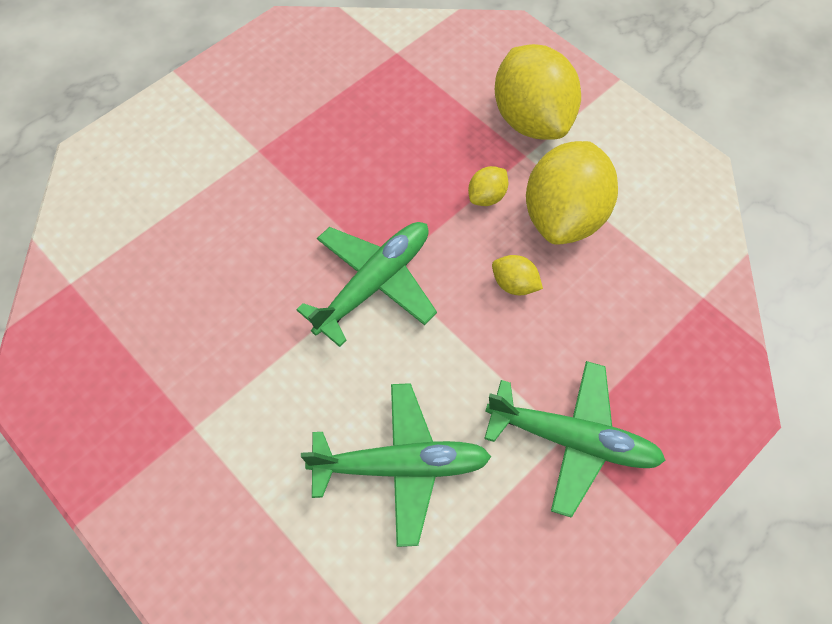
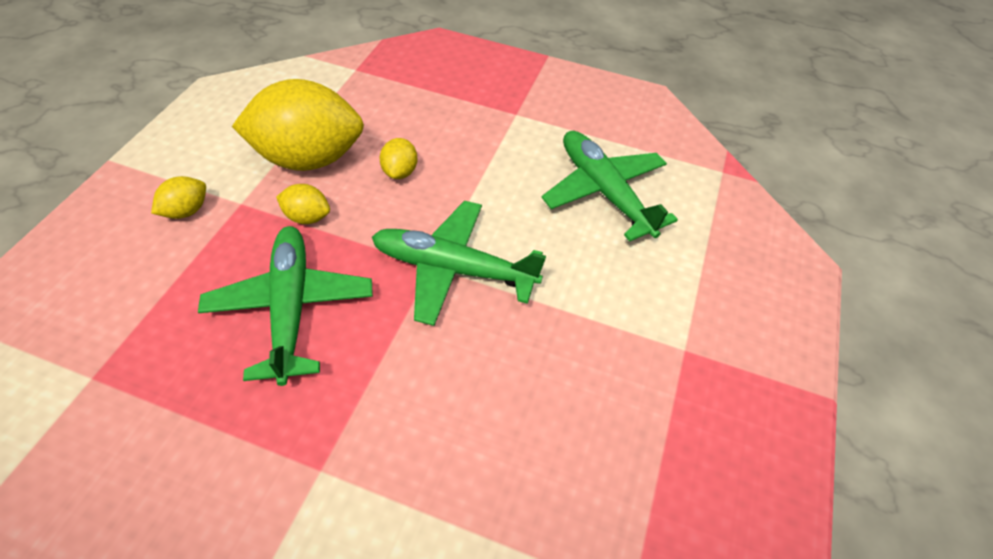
camera: 120 degrees left, 10 degrees down
(531, 119) = (186, 211): yellow lemon -> yellow lemon, size x0.43
(572, 440) = (516, 109): green plane -> green plane (291, 308)

